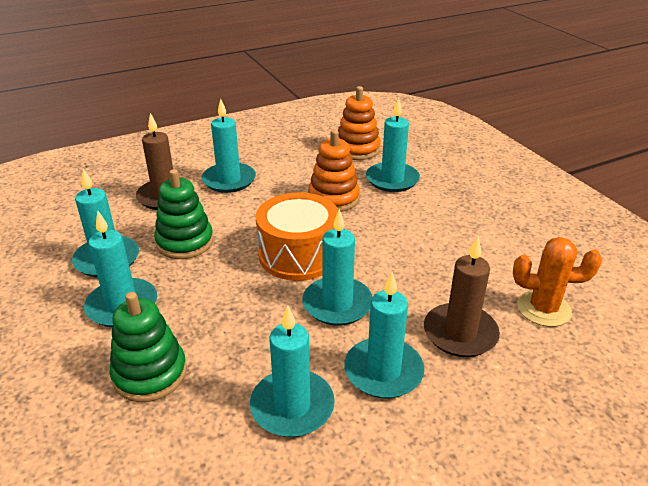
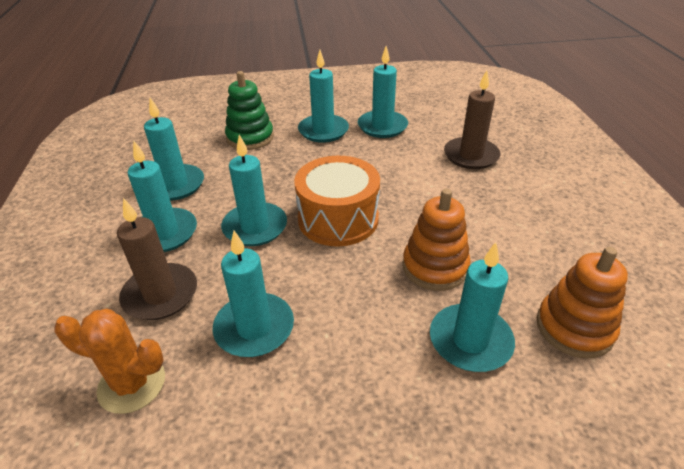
camera: 110 degrees right, 5 degrees up
(185, 242) = (389, 160): green stacking toy -> none
(229, 180) = (496, 195): turquoise candle -> turquoise candle (254, 328)
(543, 309) = (132, 384): orange cactus -> orange cactus turned 75 degrees clockwise

